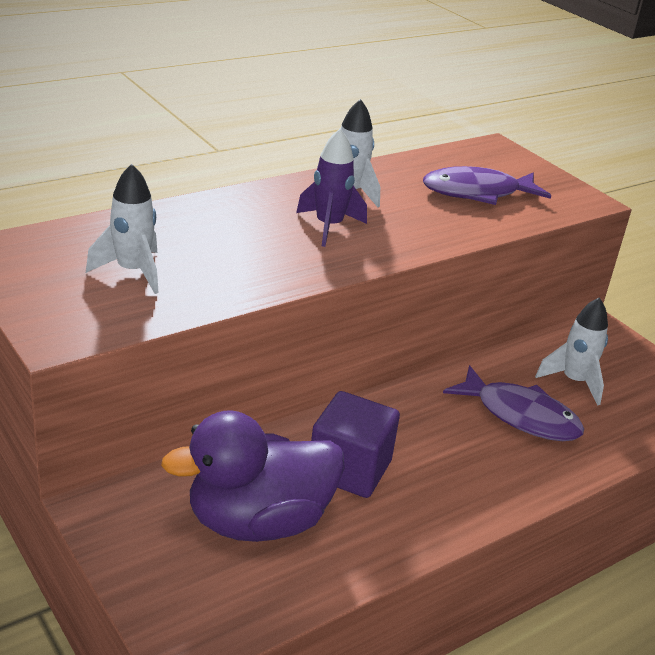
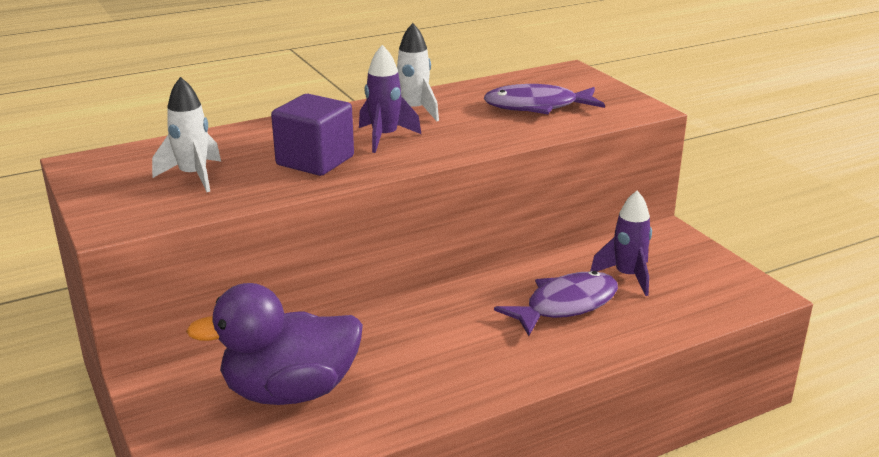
camera: 10 degrees right, 5 degrees down
(349, 469) = (387, 350): purple cube -> purple cube (315, 161)
(520, 416) = (565, 305): purple fish -> purple fish turned 75 degrees counterclockwise
(574, 382) = (627, 276): white rocket -> purple rocket

